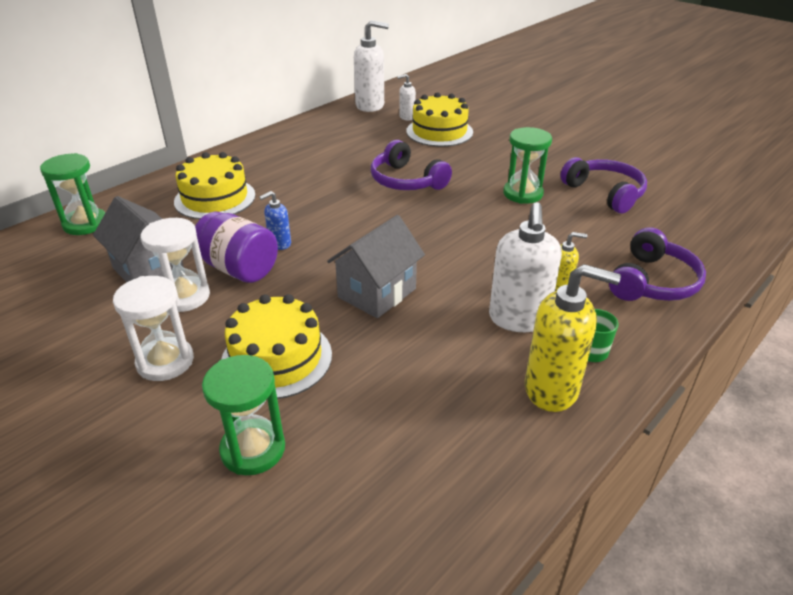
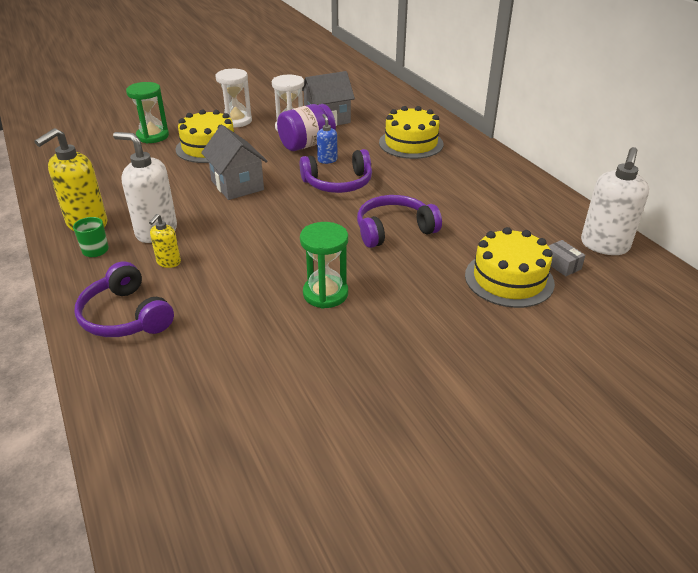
camera: 110 degrees right, 0 degrees up
(85, 224) = (399, 104): green hourglass -> none
(407, 117) = (561, 265): white soap dispenser -> grey box
(605, 193) = (288, 357): purple headphones -> purple headphones (338, 183)

